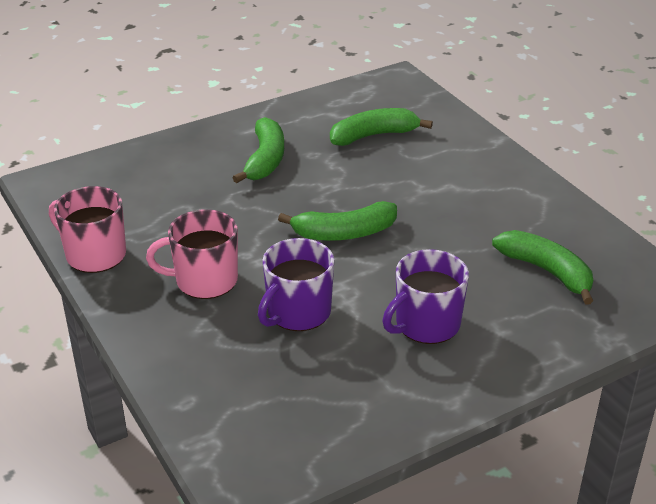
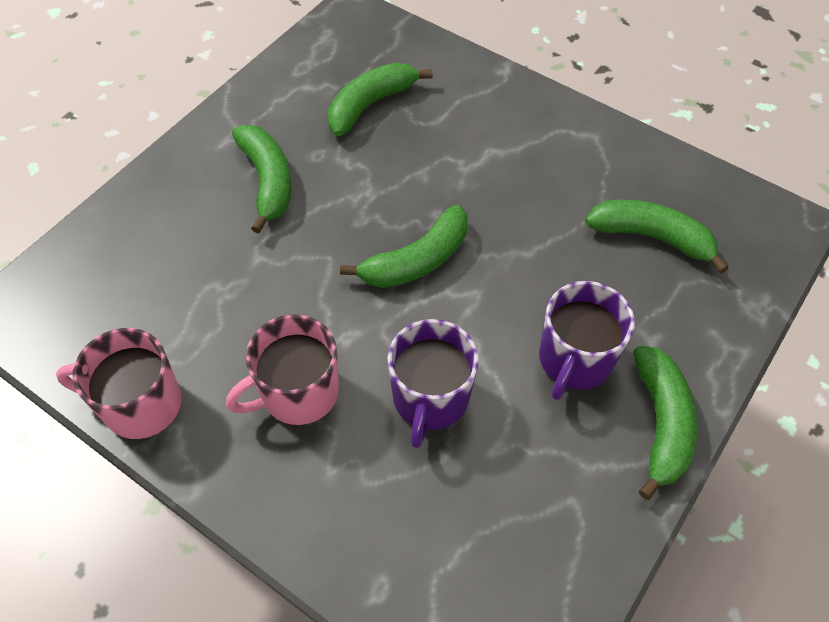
camera: 25 degrees left, 20 degrees up
(469, 382) = (661, 423): none -> green banana

